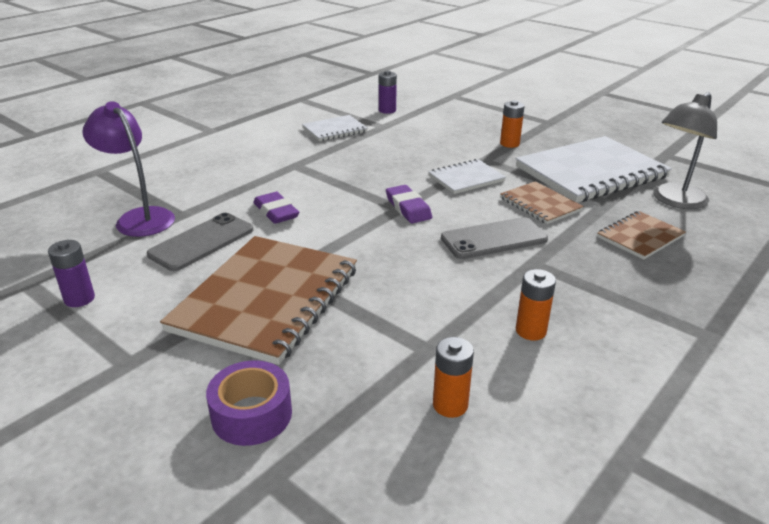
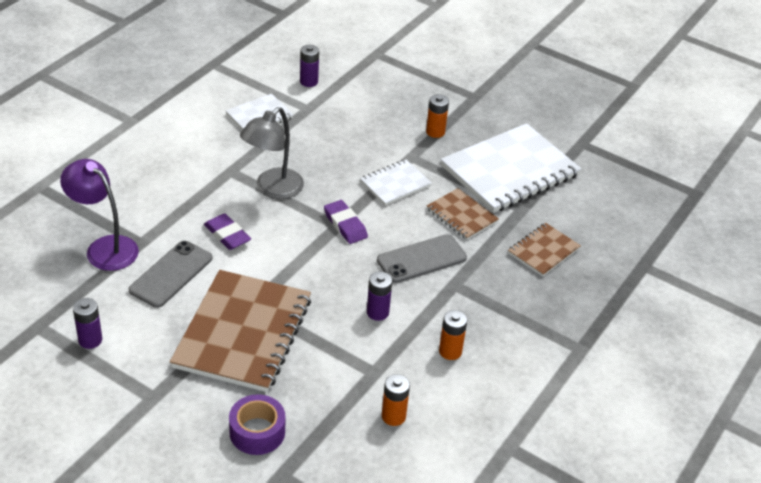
camera: 10 degrees left, 10 degrees up
(437, 286) = (377, 312): none -> purple battery
(675, 201) = (579, 206): grey lamp -> grey lamp (272, 189)

